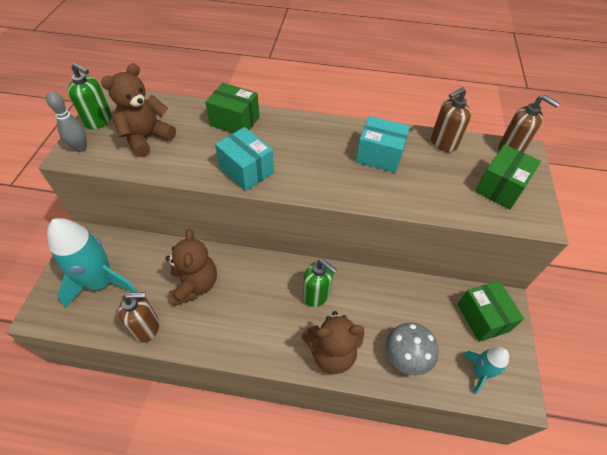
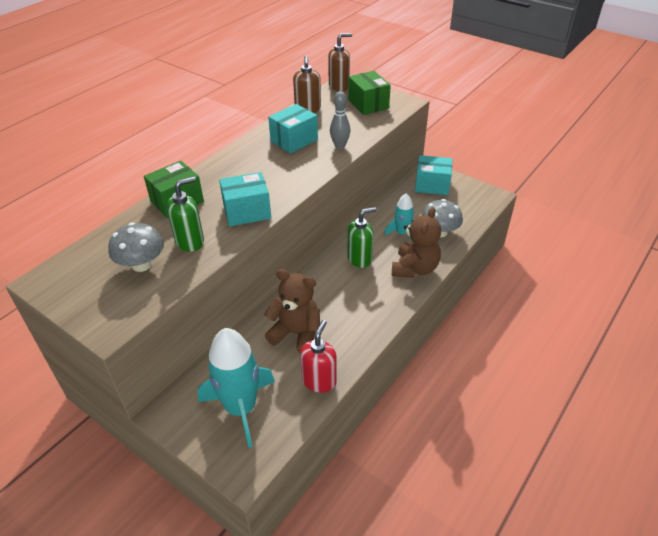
camera: 60 degrees left, 10 degrees down
(81, 148) = (106, 318): grey bowling pin -> grey bowling pin (340, 146)
(99, 121) = (74, 296): green soap dispenser -> green soap dispenser (190, 242)
(146, 327) = (319, 381): brown soap dispenser -> red soap dispenser
(147, 138) = (141, 264): brown teddy bear -> grey mushroom
(479, 372) = (469, 204): turquoise rocket -> turquoise rocket (402, 233)
(482, 317) = (432, 185): green box -> turquoise box

